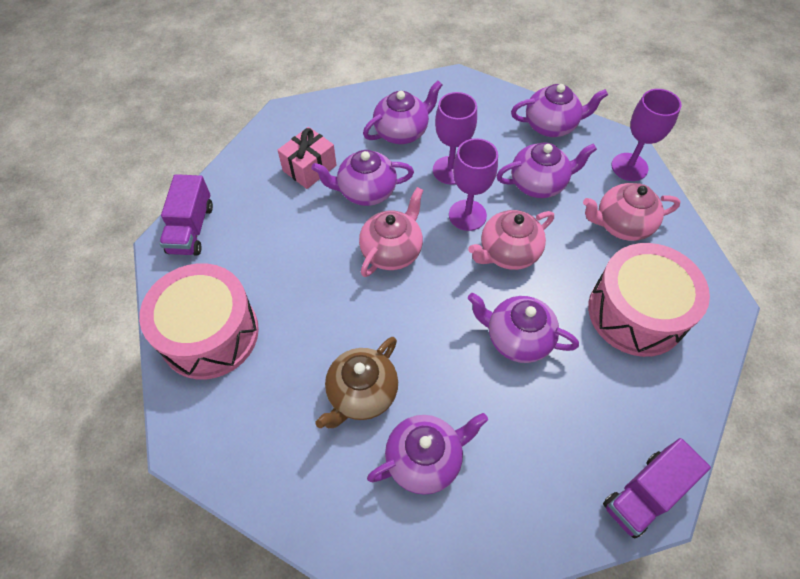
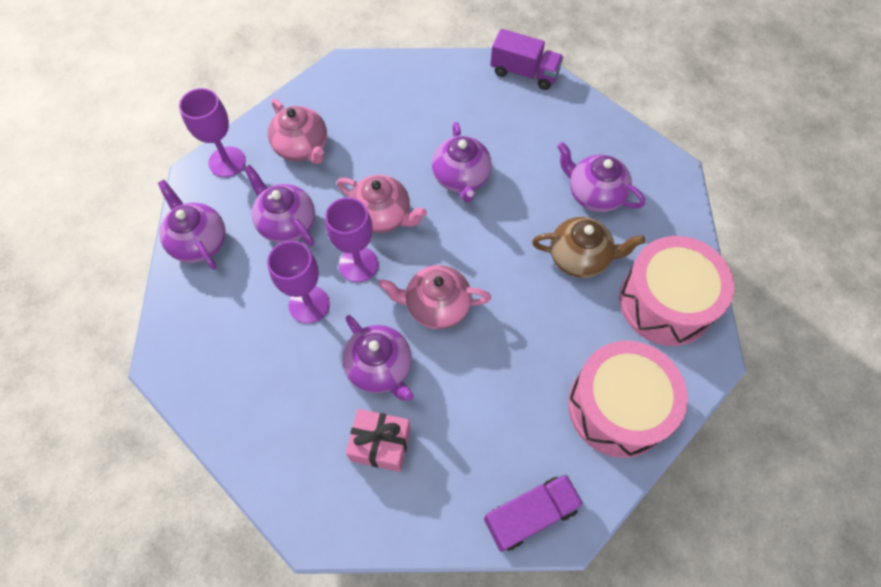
camera: 120 degrees left, 5 degrees up
(402, 132) = (277, 378): purple teapot -> none
(636, 312) = (388, 114): pink drum -> pink drum (665, 302)

